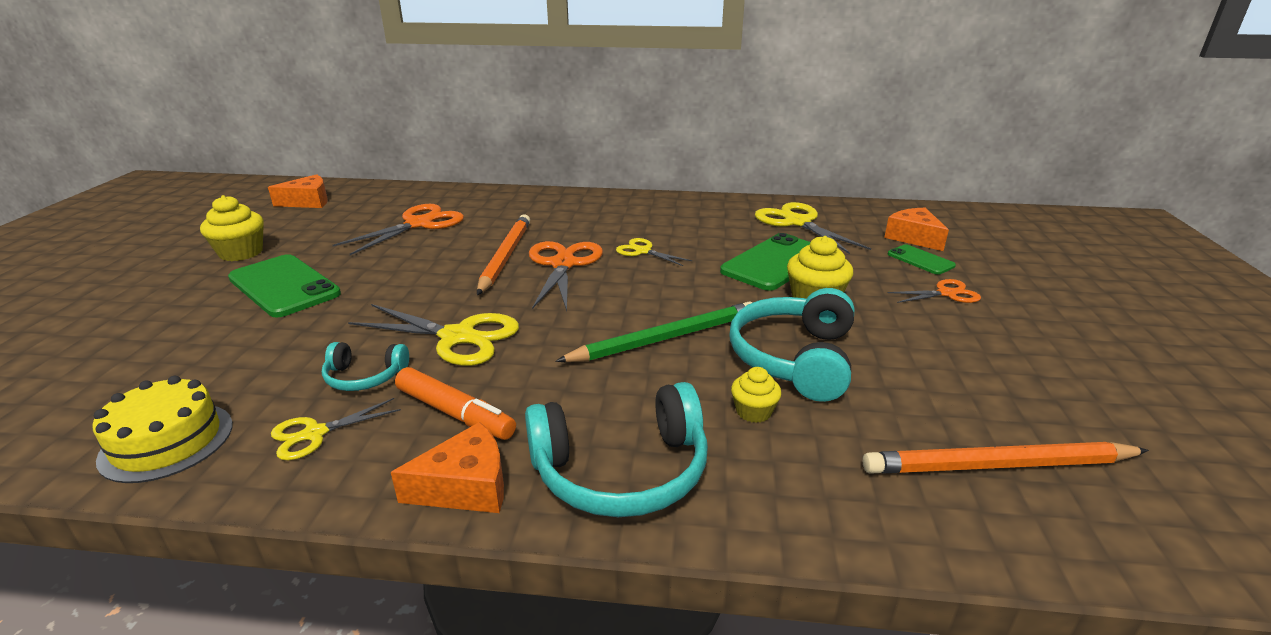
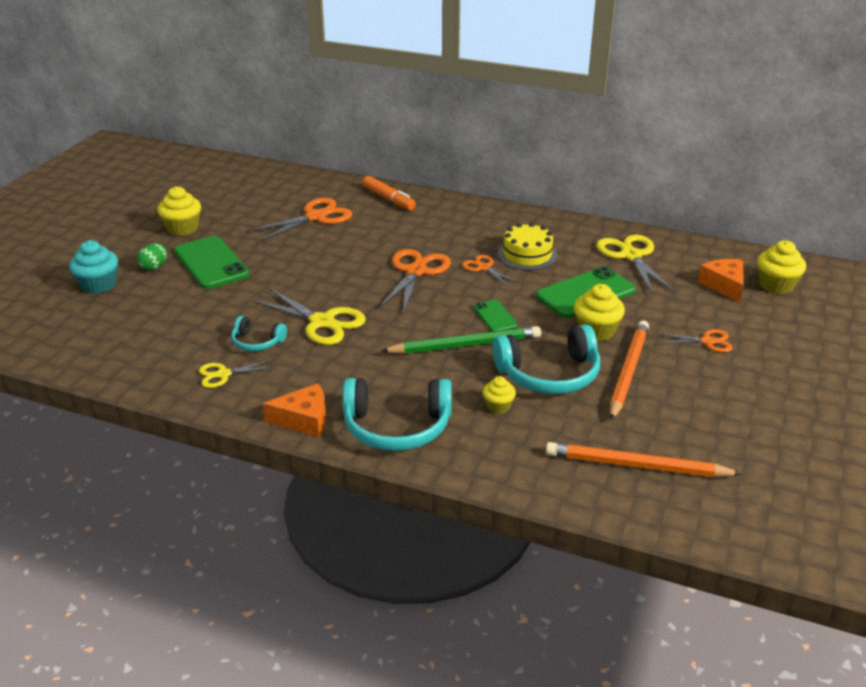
camera: 15 degrees right, 5 degrees up
(105, 333) = (99, 285): none -> turquoise cupcake
(167, 441) = (141, 365): yellow cake -> yellow cake (527, 255)
(198, 300) = (154, 267): none -> green egg
(308, 202) = (234, 182): orange cheese -> none
(455, 413) = (308, 375): orange marker -> orange marker (388, 199)
(505, 256) = (374, 258): orange pencil -> orange pencil (628, 371)
(643, 251) = (483, 268): yellow scissors -> orange scissors
(794, 358) = (549, 374): turquoise headphones -> turquoise headphones turned 135 degrees counterclockwise
(920, 260) = (711, 308): green phone -> green phone (495, 316)
(963, 231) = (776, 285): none -> yellow cupcake

